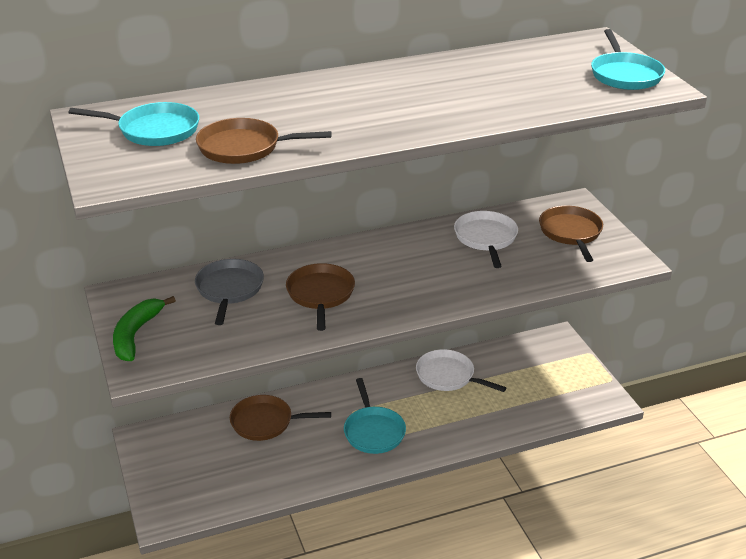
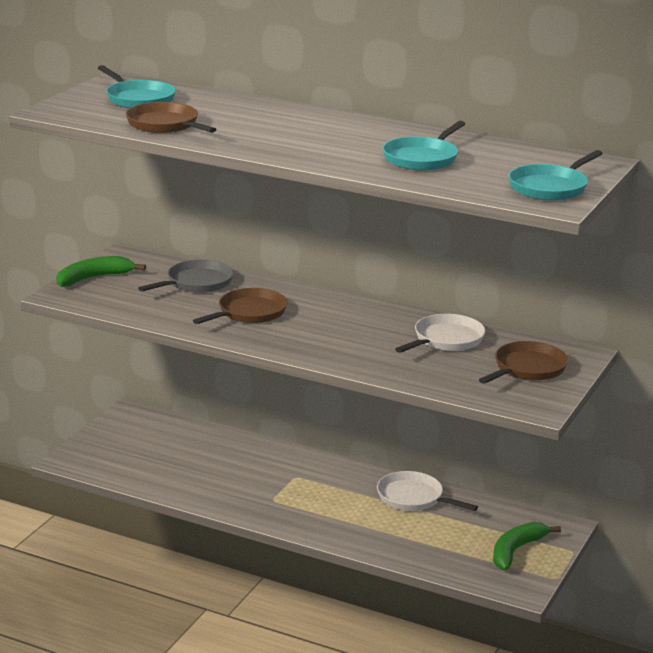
camera: 45 degrees right, 10 degrees down
(265, 422) = (223, 449): brown pan -> none
(373, 431) = (289, 496): turquoise pan -> turquoise pan (422, 158)
(448, 376) = (413, 498): white pan -> white pan turned 45 degrees counterclockwise
(563, 375) = (516, 551): none -> green banana

